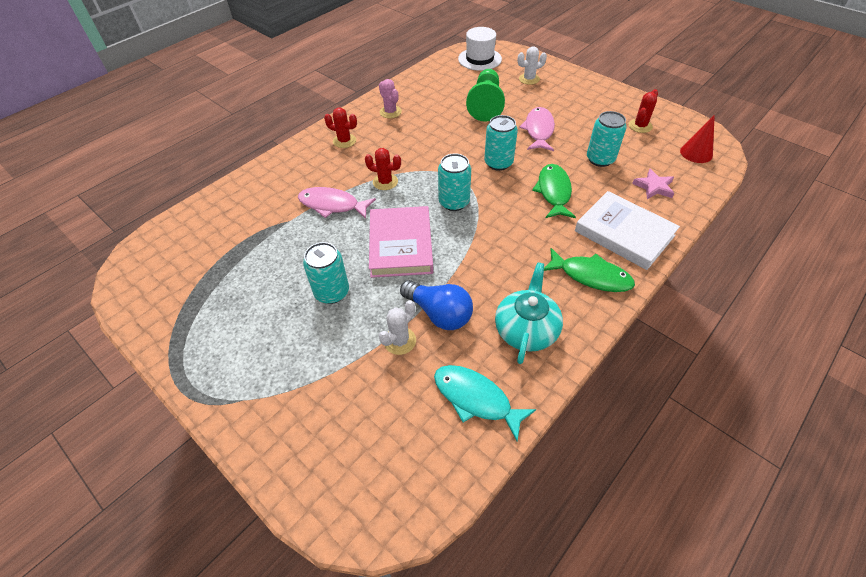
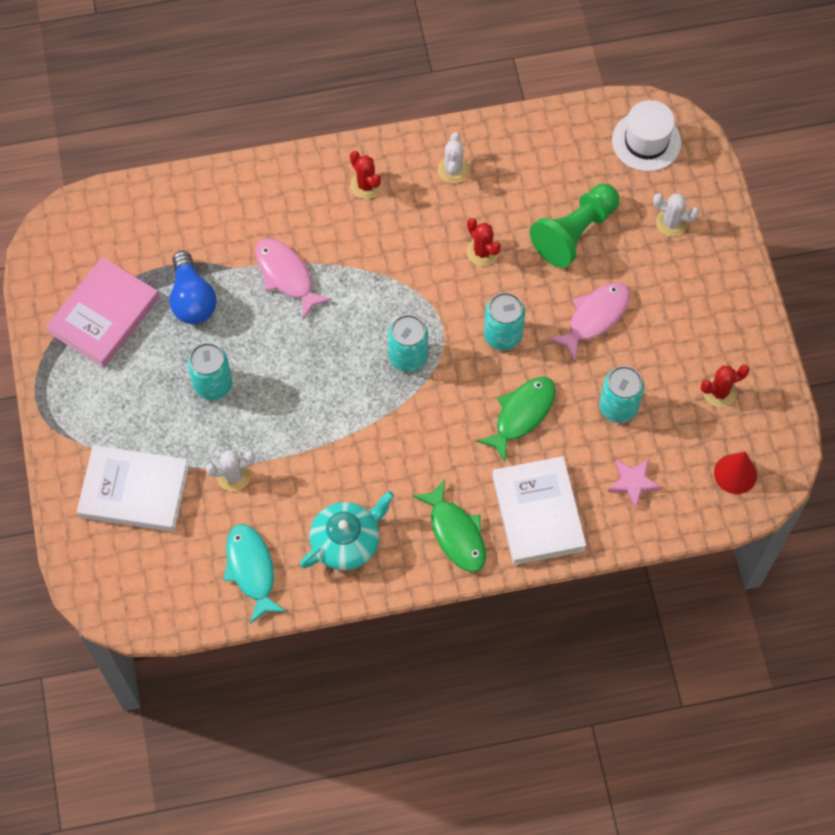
camera: 35 degrees right, 15 degrees up
(325, 405) = (134, 491): none -> white book
(385, 182) = (362, 279): red cactus -> red cactus (482, 252)
(390, 112) = (453, 170): pink cactus -> white cactus
(400, 245) = (313, 374): pink book -> pink book (104, 315)
(439, 313) = (287, 473): blue light bulb -> blue light bulb (192, 299)

